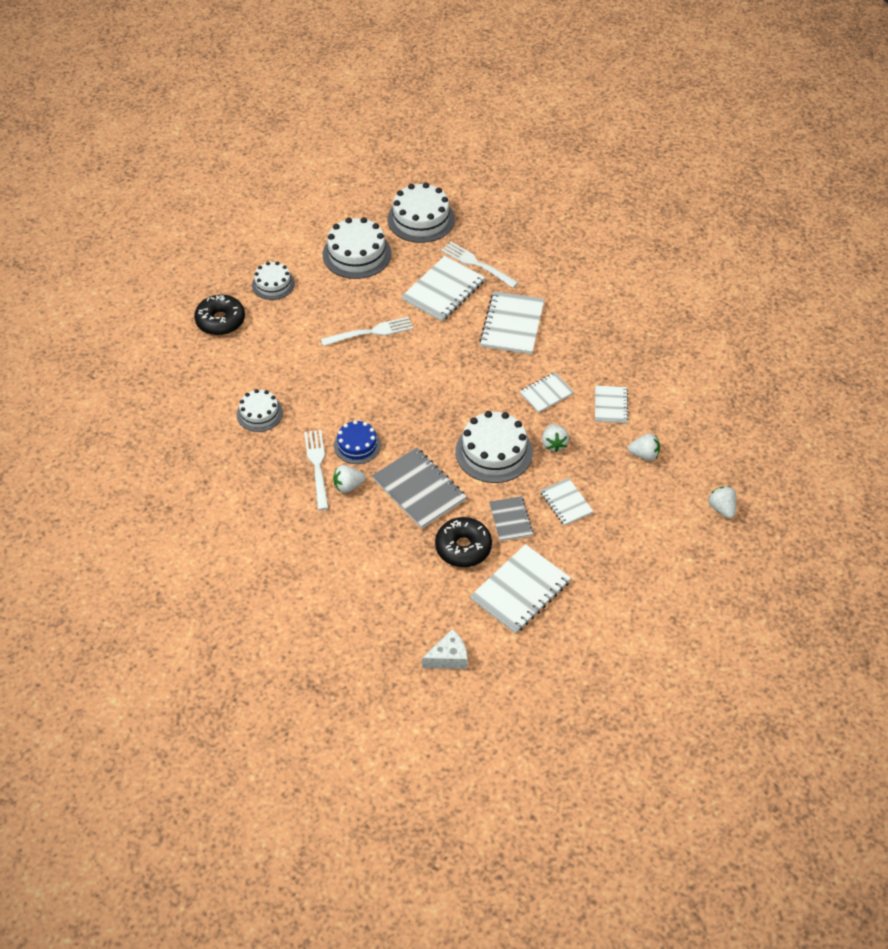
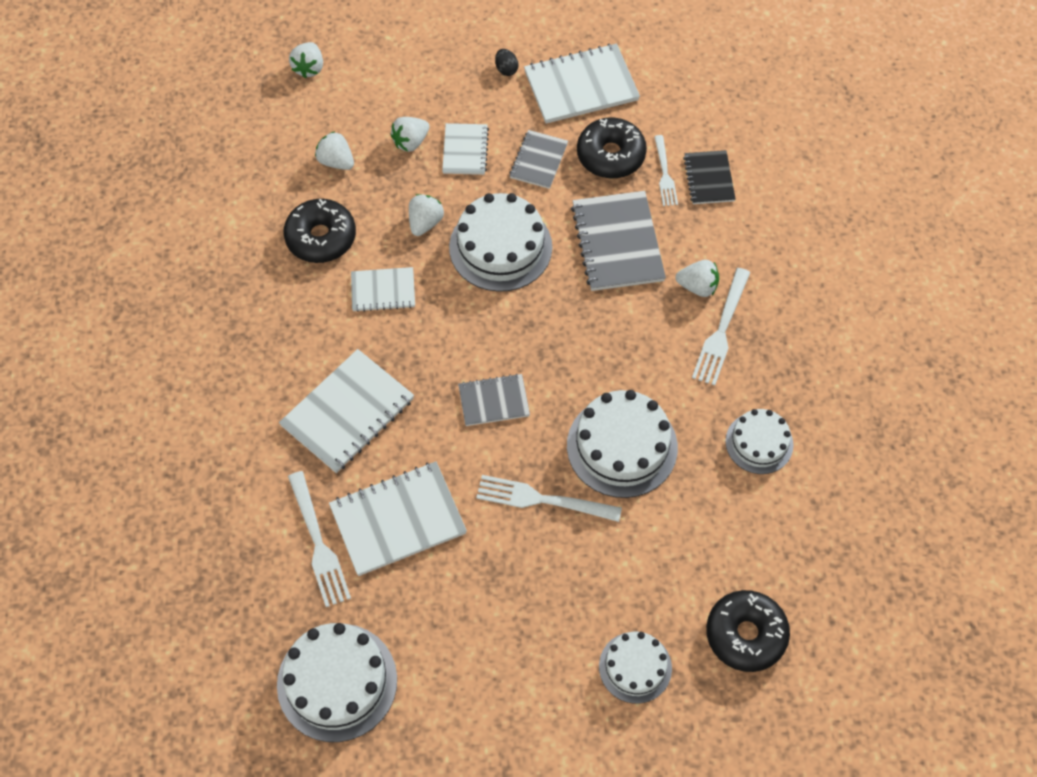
camera: 150 degrees left, 10 degrees up
(357, 254) = (477, 661): white cake -> white cake (622, 446)
(357, 445) = (657, 335): blue cake -> none
(383, 564) = (708, 178): none -> black notebook
(416, 552) = (665, 173): none -> white fork
(433, 366) = (493, 401): none -> grey notebook
(448, 658) = (696, 58): white cheese -> none
(584, 576) = (506, 69): none -> black egg
(607, 491) = (411, 142): none -> white strawberry
(611, 405) = (321, 237): white notebook -> black donut

